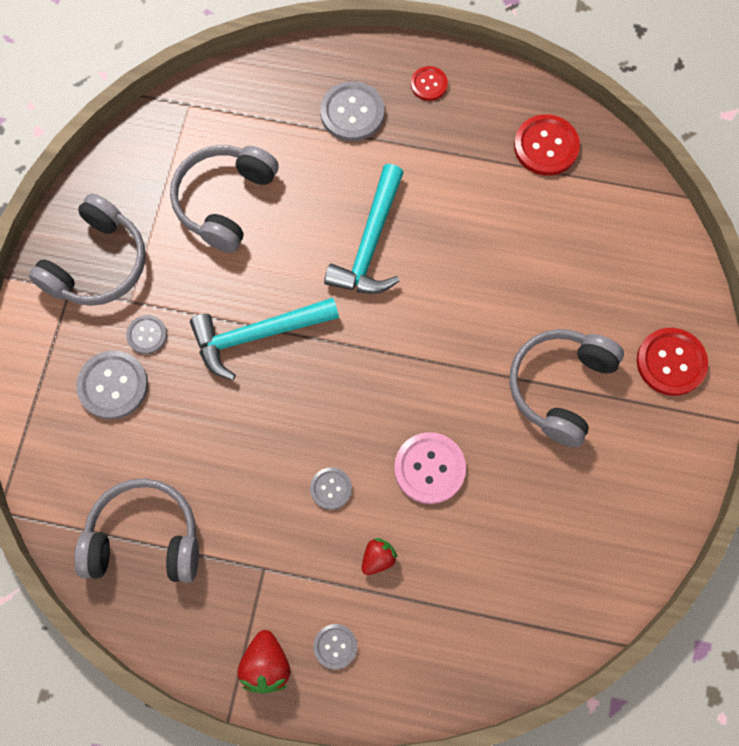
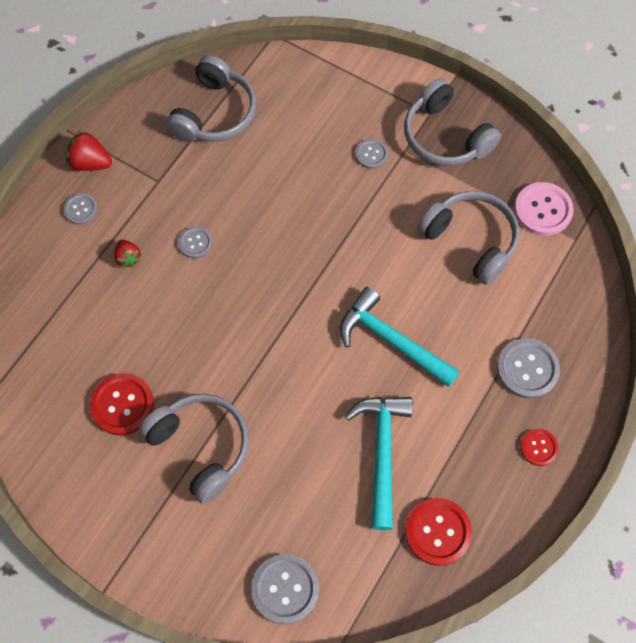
camera: 110 degrees right, 5 degrees down
(113, 385) = (339, 122): grey button -> grey button (285, 589)
(256, 335) = (341, 229): turquoise hammer -> turquoise hammer (382, 452)
(429, 468) = (179, 318): pink button -> pink button (543, 210)
(671, 362) = (182, 554): red button -> red button (122, 405)

